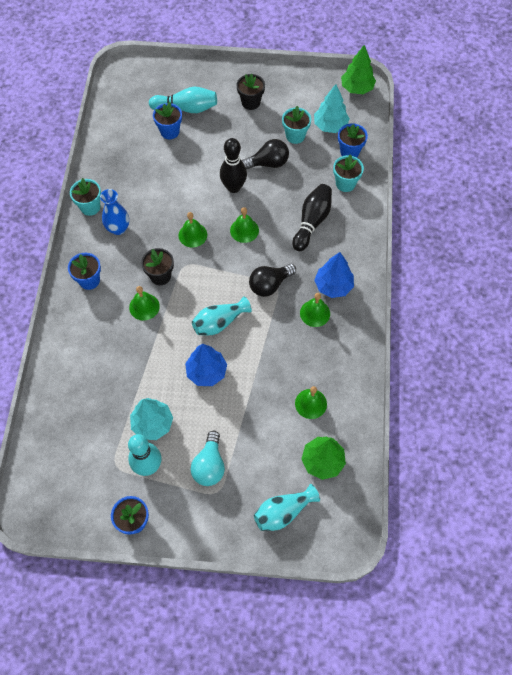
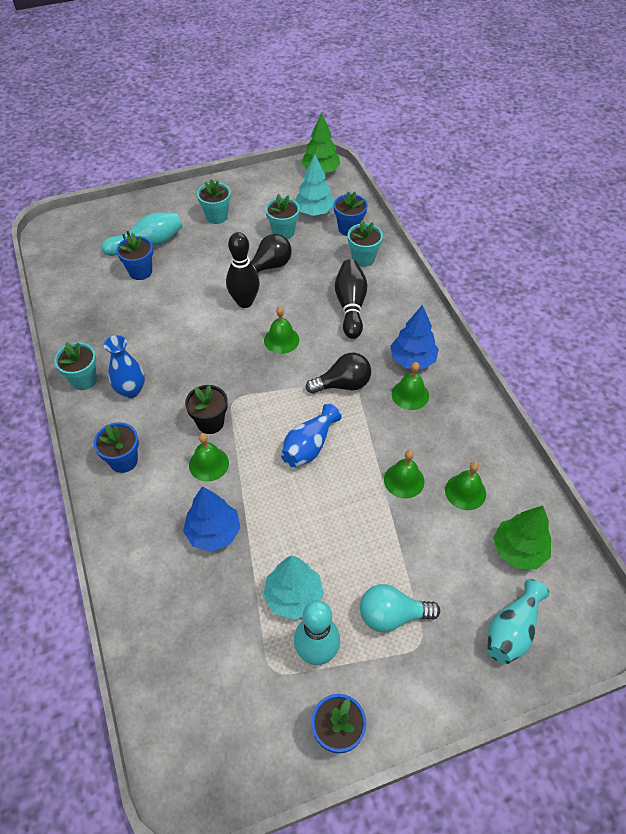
camera: 25 degrees left, 10 degrees down
(192, 235) = (225, 365): green bell -> green bell (404, 480)
(206, 372) = (325, 507): blue tree -> blue tree (213, 532)
(209, 465) = (392, 615): turquoise light bulb -> turquoise light bulb turned 105 degrees clockwise
(219, 322) = (309, 446): turquoise vase -> blue vase
(250, 102) = (216, 216): black flower pot -> turquoise flower pot
(269, 285) = (343, 384): black light bulb -> black light bulb turned 135 degrees counterclockwise

